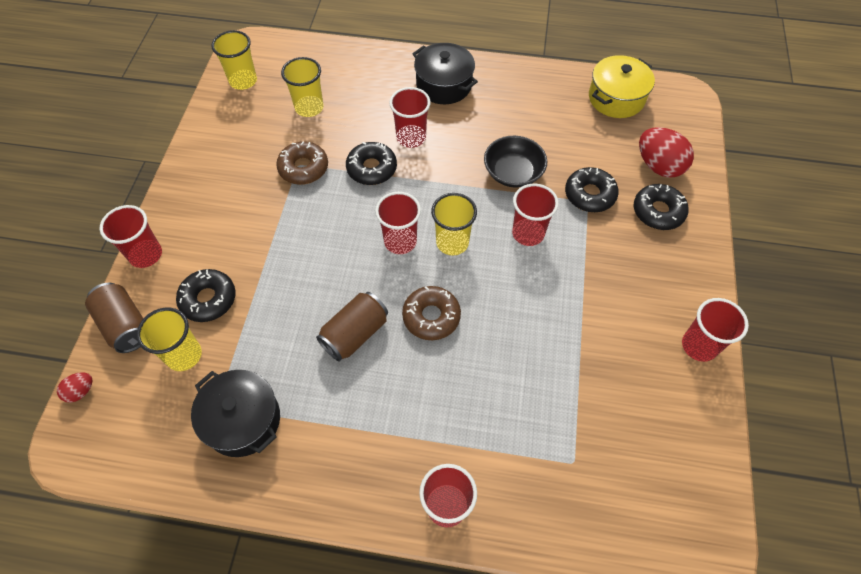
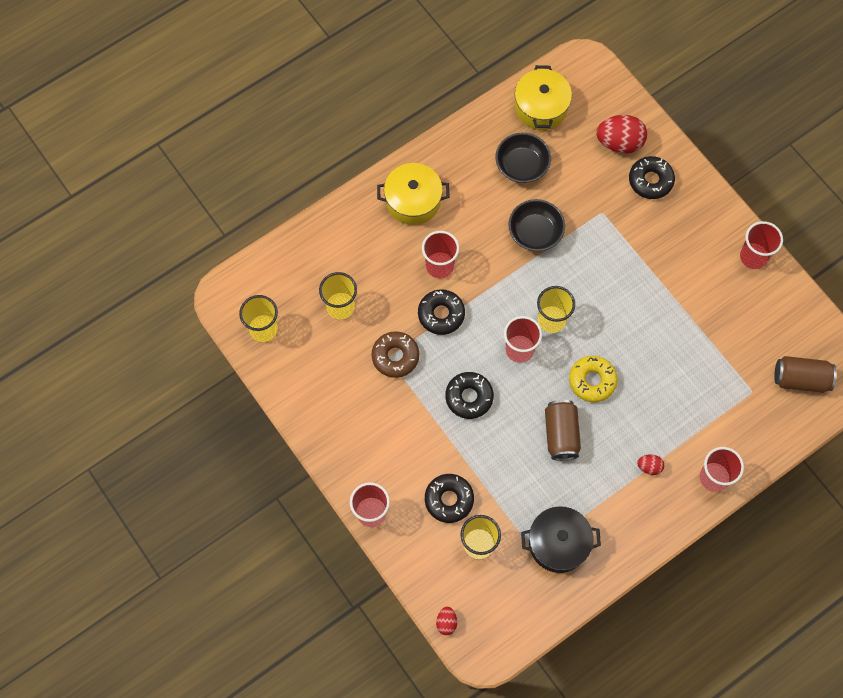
camera: 45 degrees left, 10 degrees up
(125, 325) = (419, 564): brown can -> brown can (800, 379)
(397, 435) = (649, 467): none -> red egg
(431, 317) = (592, 381): brown donut -> yellow donut
(444, 85) = (413, 201): black pot -> yellow pot
(528, 233) = (590, 270): red cup -> none
(555, 123) = (522, 165): none -> black bowl
(589, 195) = (598, 205): black donut -> black donut (469, 397)

